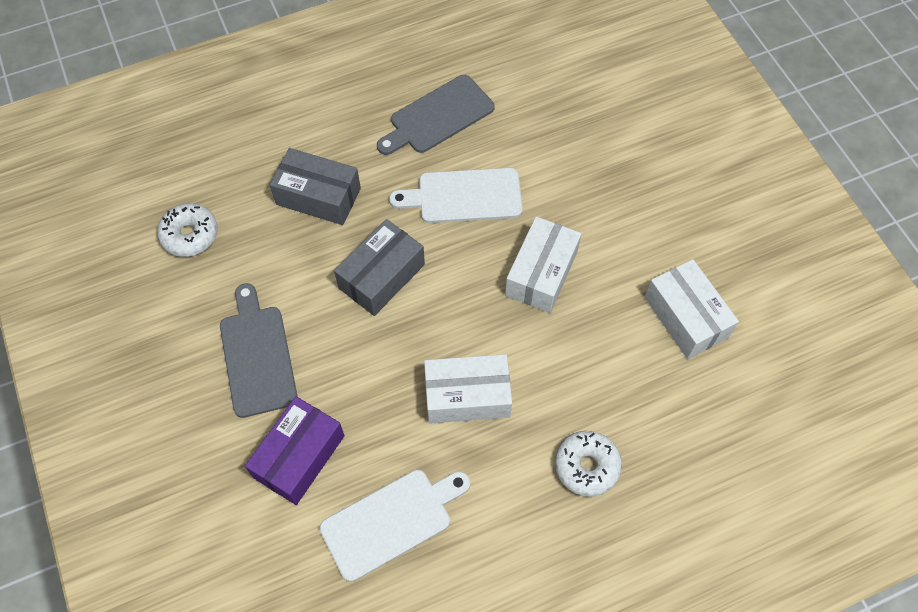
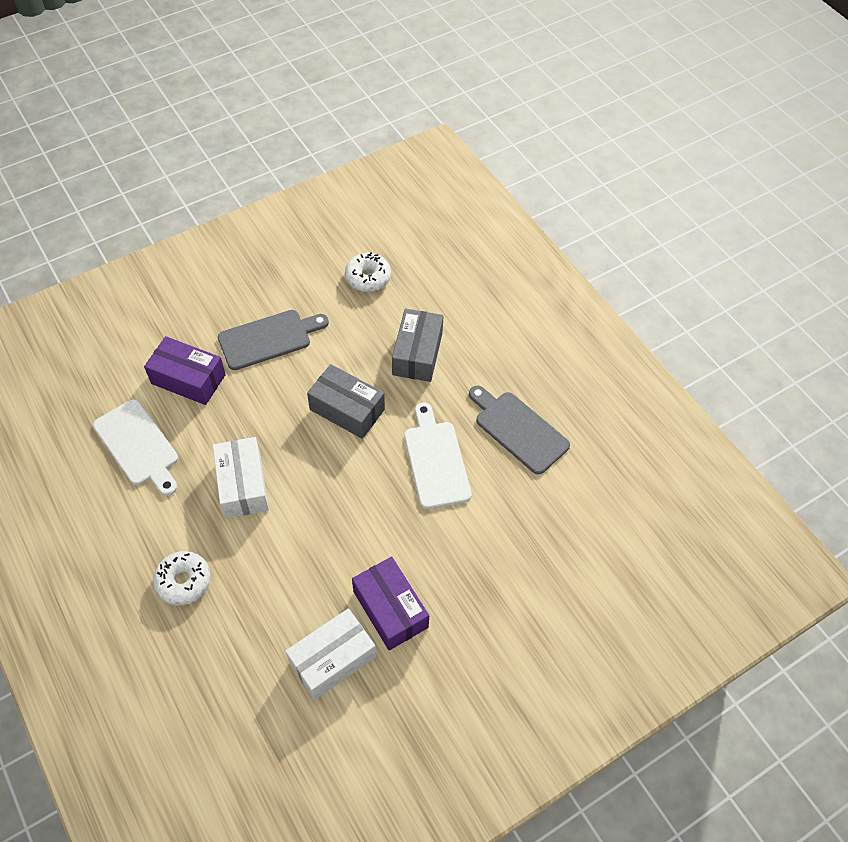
camera: 80 degrees right, 5 degrees down
(541, 273) = (364, 530): white box -> none
(634, 258) = (390, 609): none -> purple box

